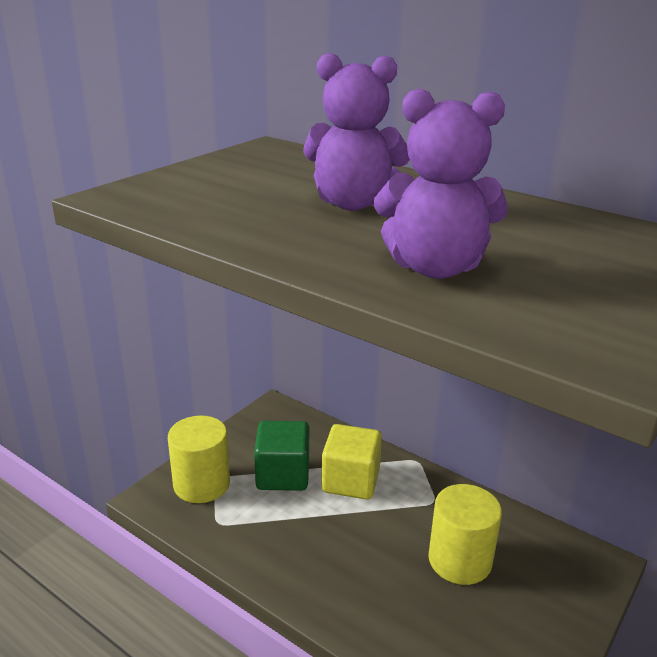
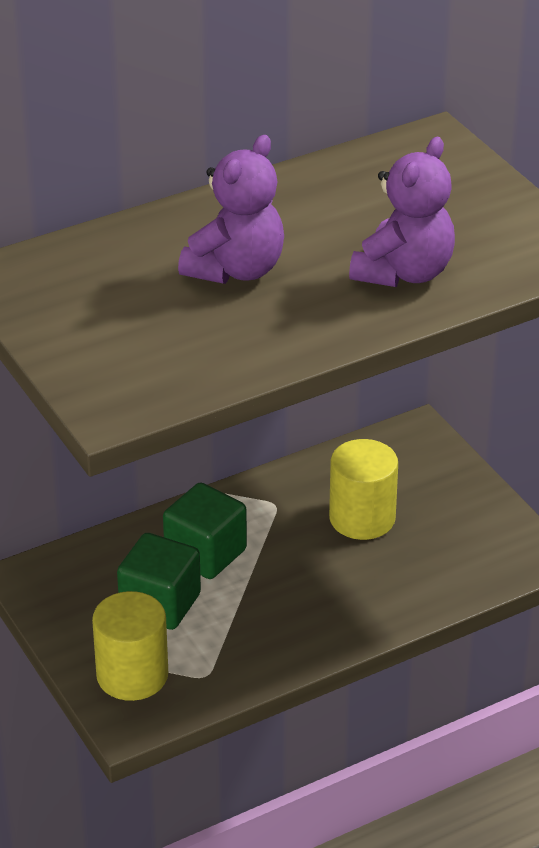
camera: 65 degrees left, 10 degrees up
(350, 481) = (205, 553): yellow cube -> green cube

